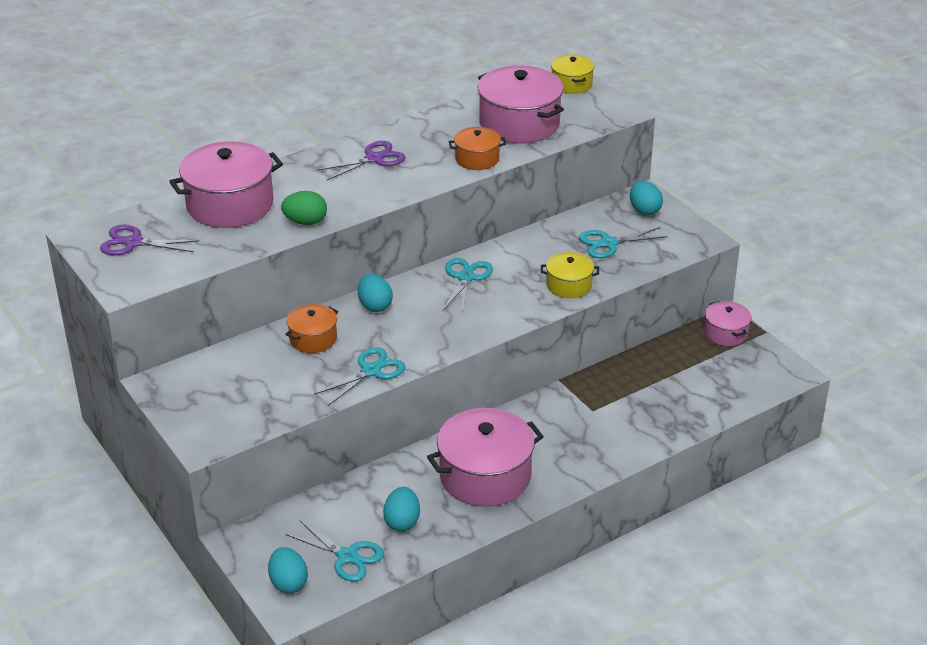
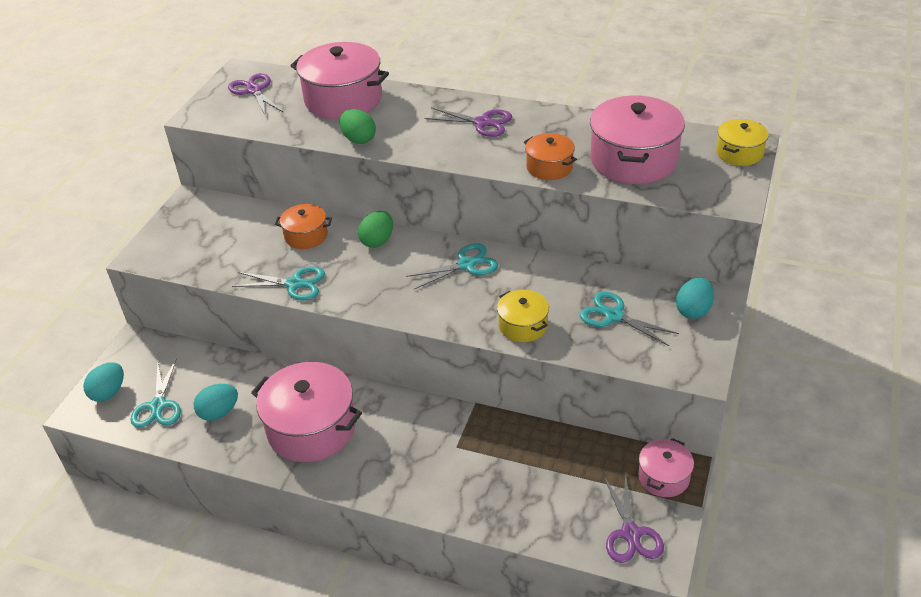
camera: 55 degrees right, 5 degrees up
(375, 306) = (377, 241): turquoise egg -> green egg
(758, 373) = (631, 534): none -> purple scissors

